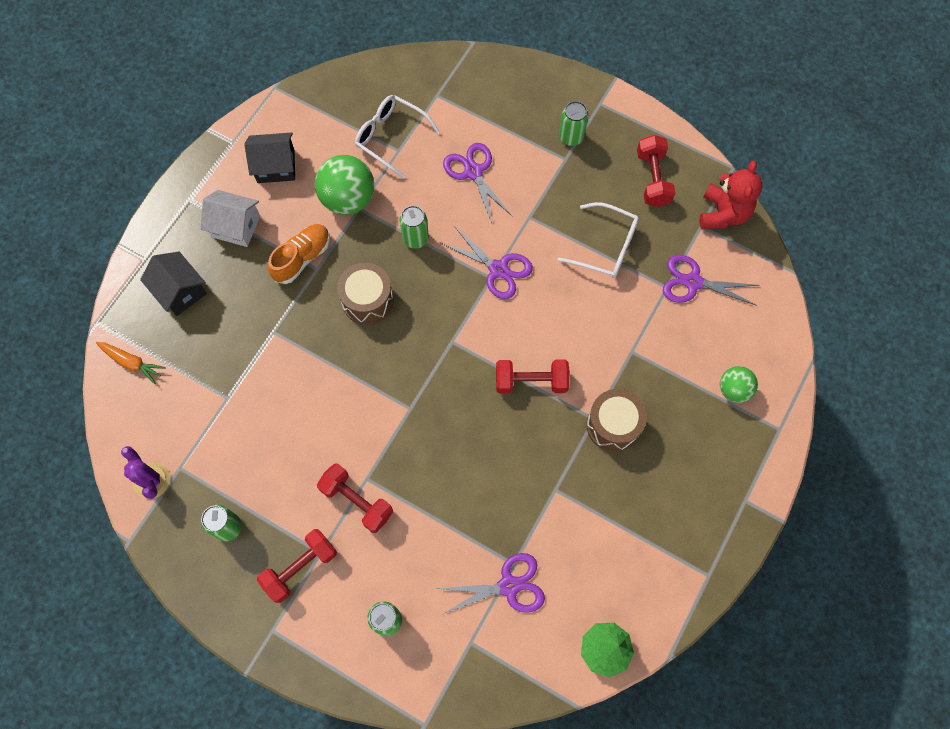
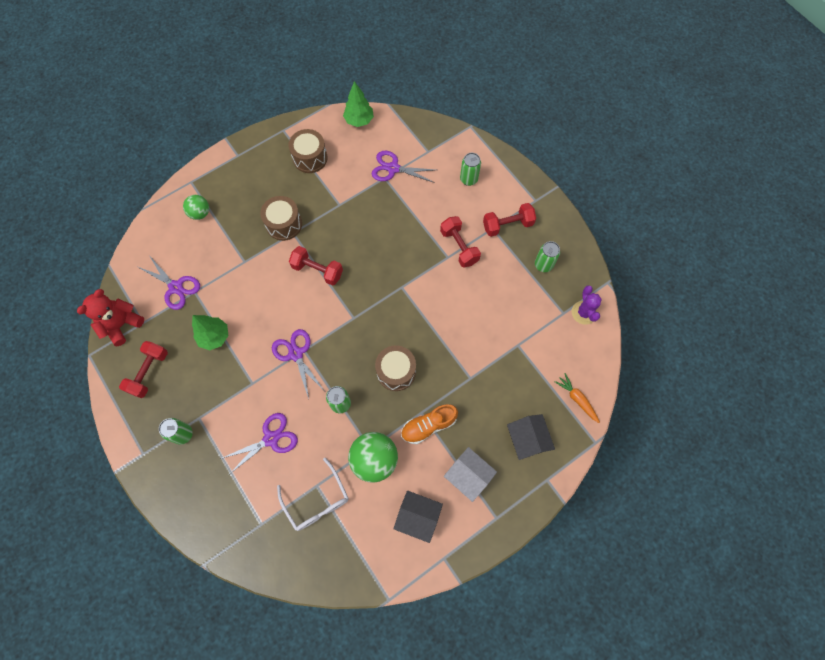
camera: 155 degrees left, 0 degrees up
(473, 172) = (271, 439): purple scissors -> purple scissors turned 120 degrees counterclockwise
(606, 247) = (214, 337): white glasses -> green tree
(639, 545) = (310, 158): none -> brown drum

